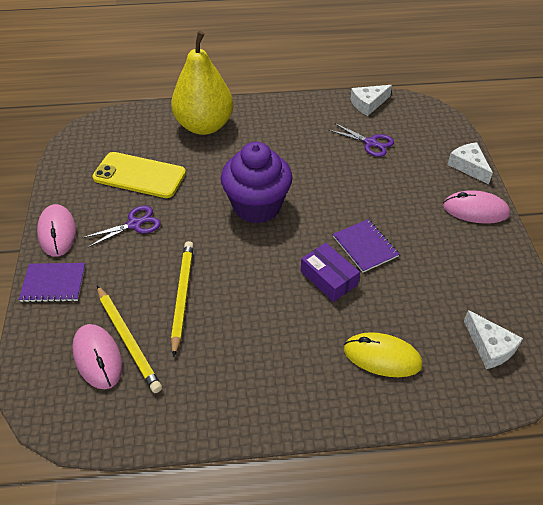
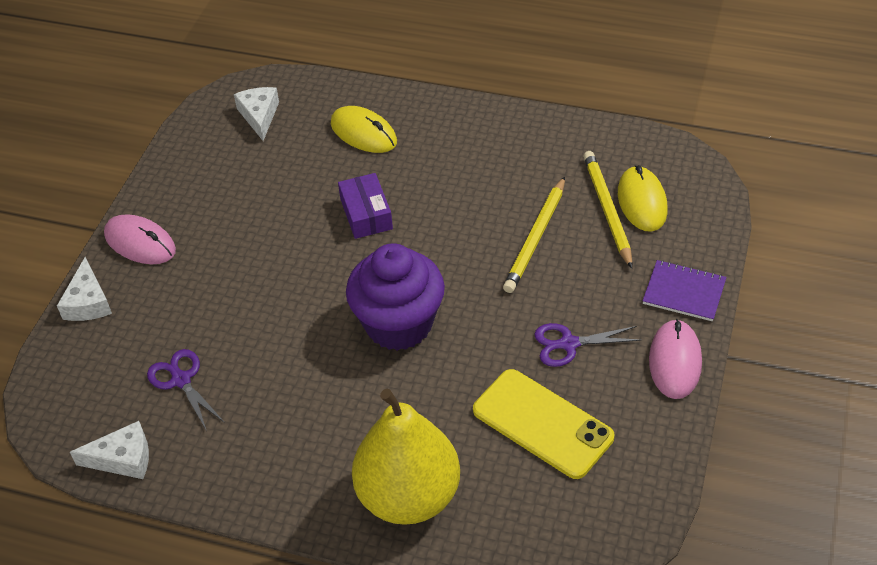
camera: 155 degrees left, 0 degrees up
(98, 357) = (642, 202): pink mouse -> yellow mouse
(365, 246) = (302, 236): purple notebook -> none

